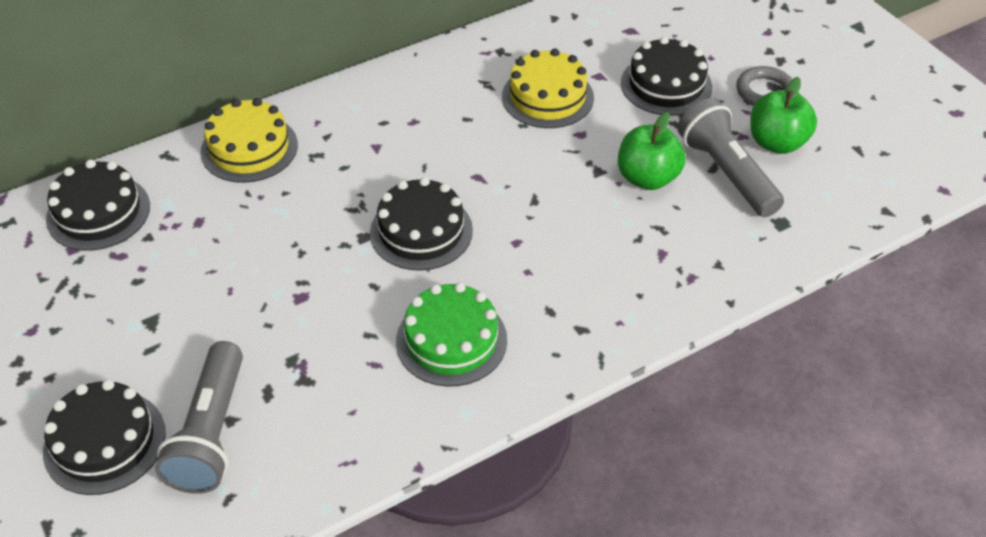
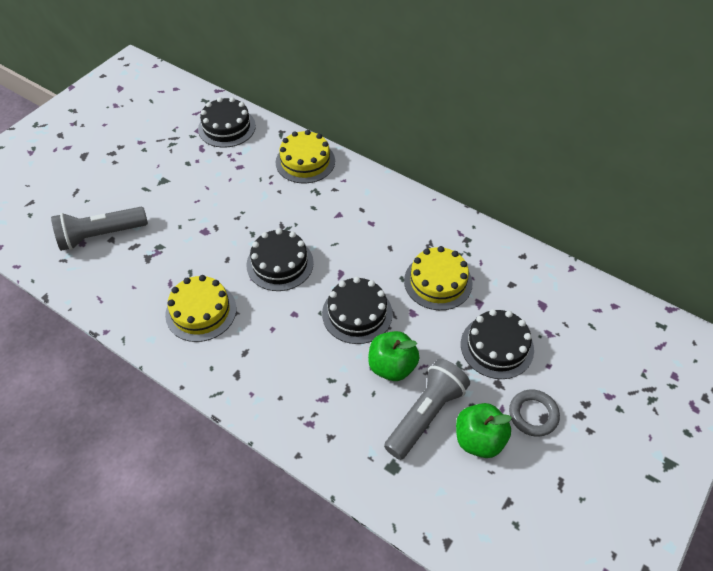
camera: 65 degrees right, 5 degrees up
(105, 442) = (83, 199): black cake -> black cake (357, 313)
(451, 340) = (201, 311): green cake -> yellow cake

